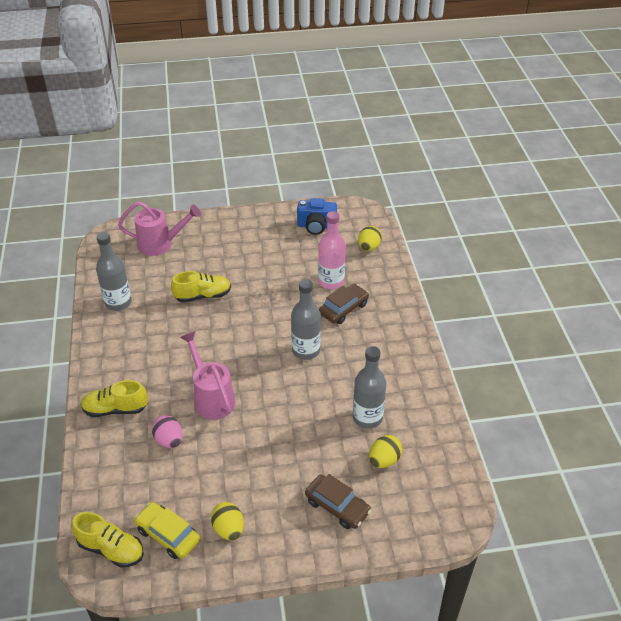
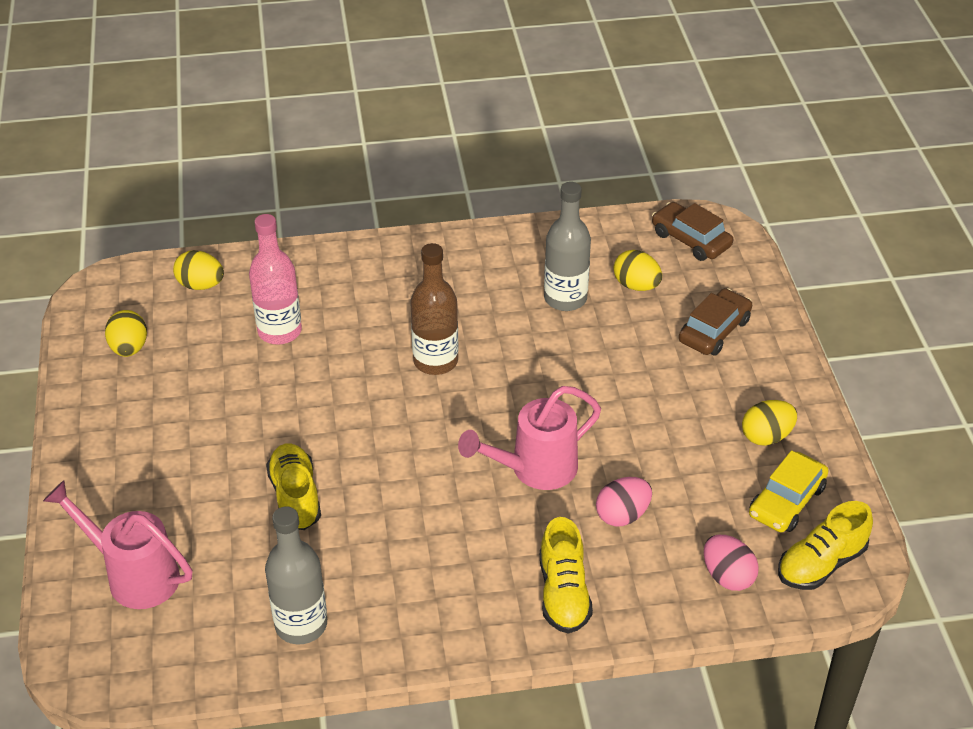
camera: 90 degrees left, 0 degrees up
(111, 493) = (727, 576): none -> pink egg
(111, 549) = (821, 564): yellow shoe -> yellow shoe turned 150 degrees counterclockwise
(160, 244) = (135, 575): pink watering can -> pink watering can turned 60 degrees counterclockwise
(306, 350) = (435, 361): grey bottle -> brown bottle
(316, 226) = (129, 348): blue camera -> yellow egg
(343, 309) = (346, 318): brown car -> brown car (690, 240)

